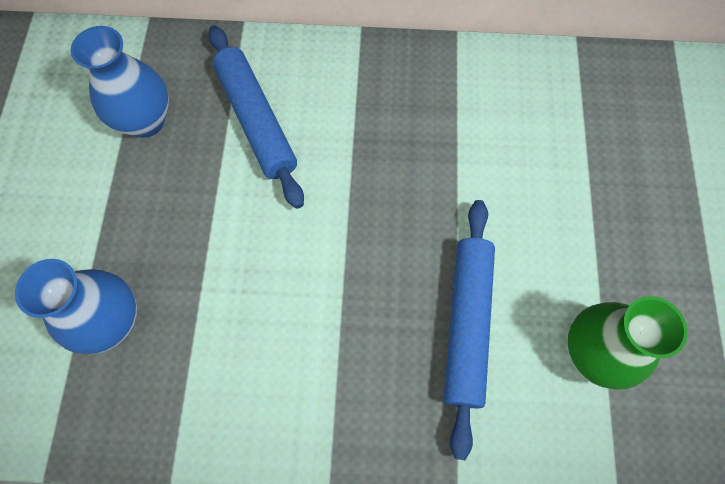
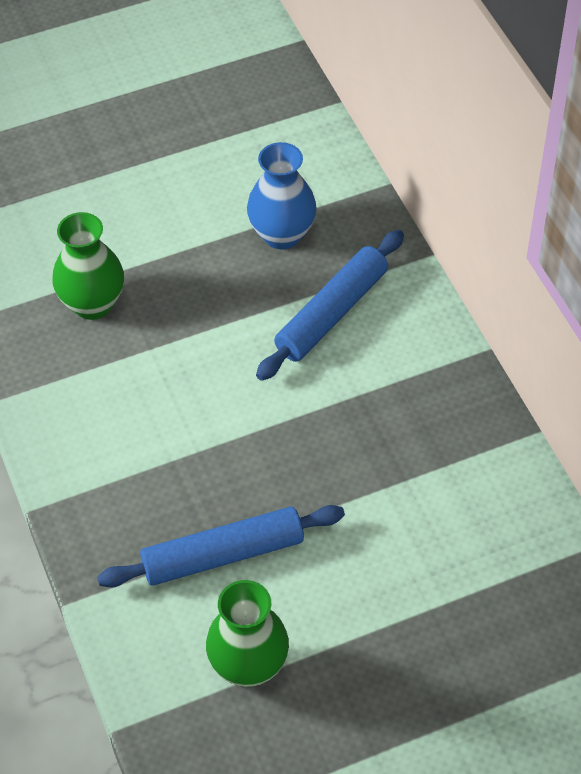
camera: 65 degrees right, 15 degrees down
(112, 322) = (92, 304): blue vase -> green vase

